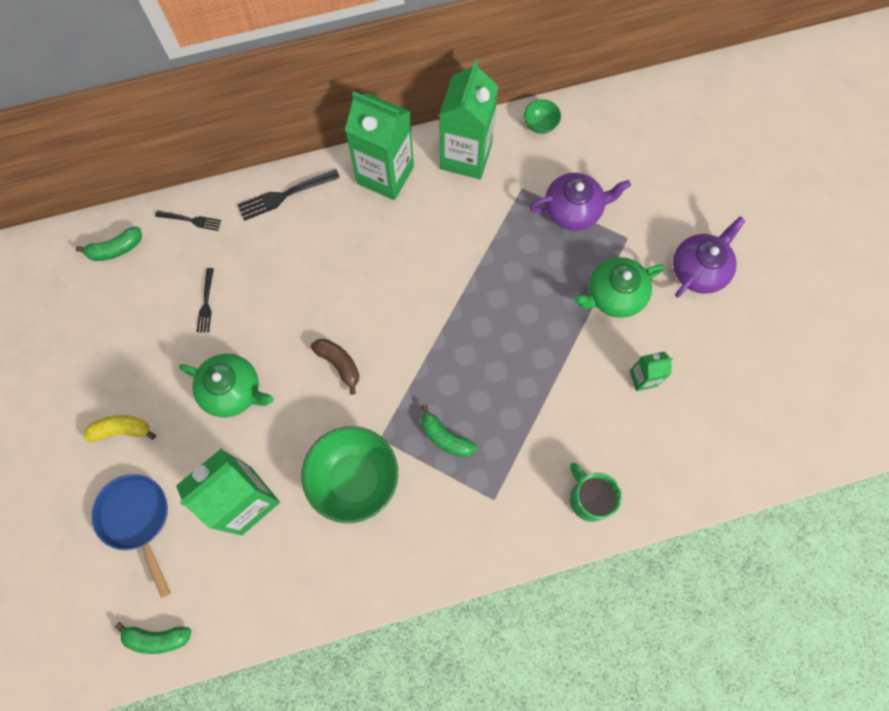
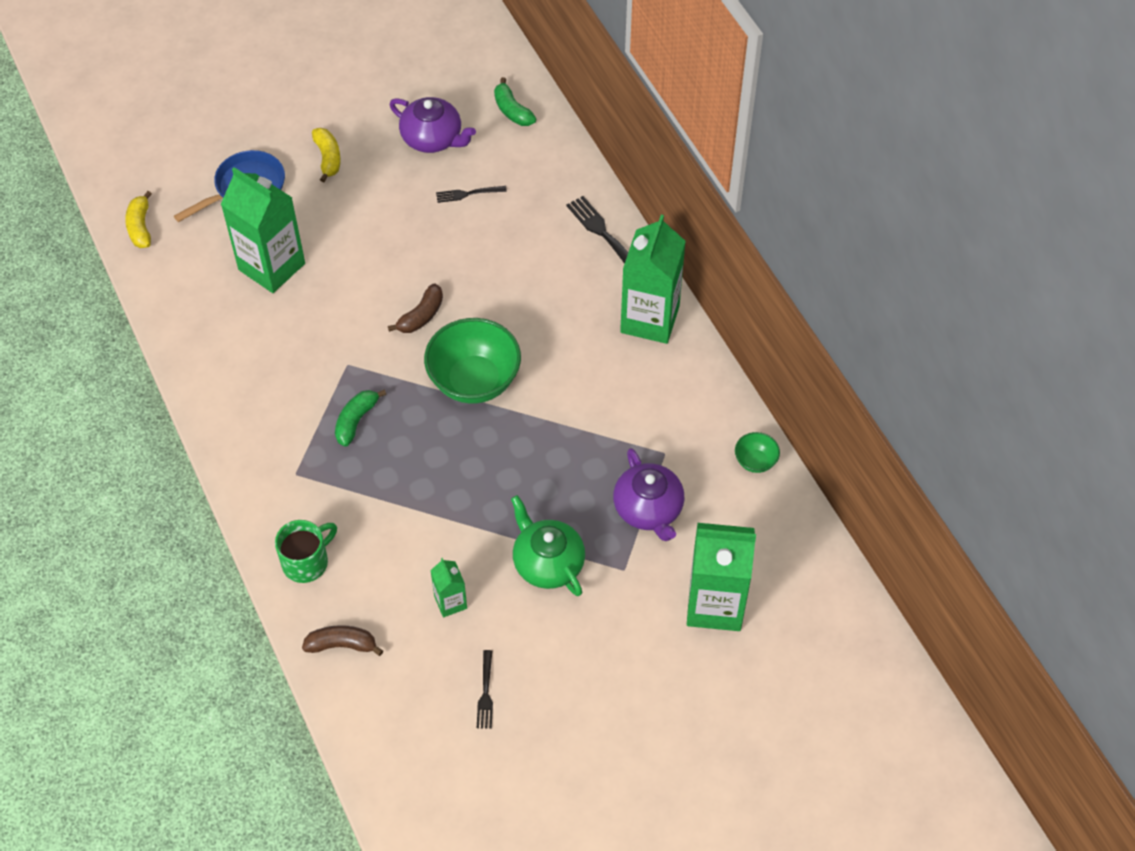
camera: 80 degrees right, 15 degrees down
(157, 638) = (140, 227): green banana -> yellow banana
(191, 220) = (557, 162): black fork -> black fork (485, 693)
(233, 390) = (379, 234): green teapot -> none
(354, 479) = (302, 350): green bowl -> green bowl (474, 381)
(466, 156) = (692, 392): green carton -> green carton (715, 604)
(675, 475) = (342, 645): none -> brown banana
(699, 269) = (598, 651): purple teapot -> purple teapot (433, 138)

